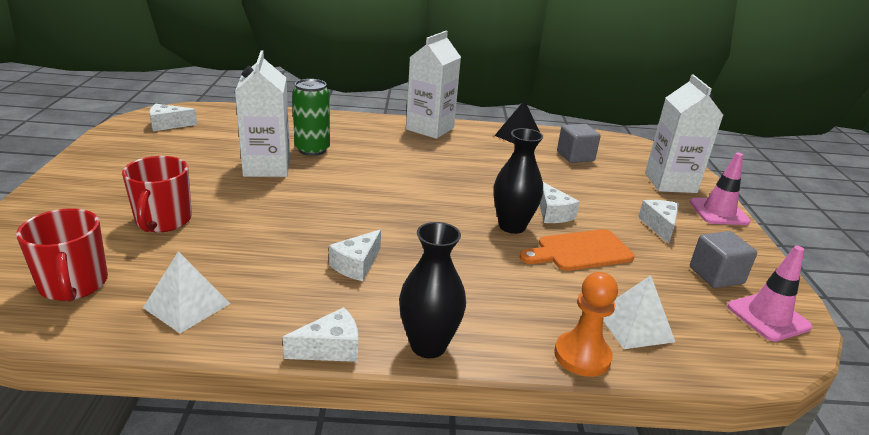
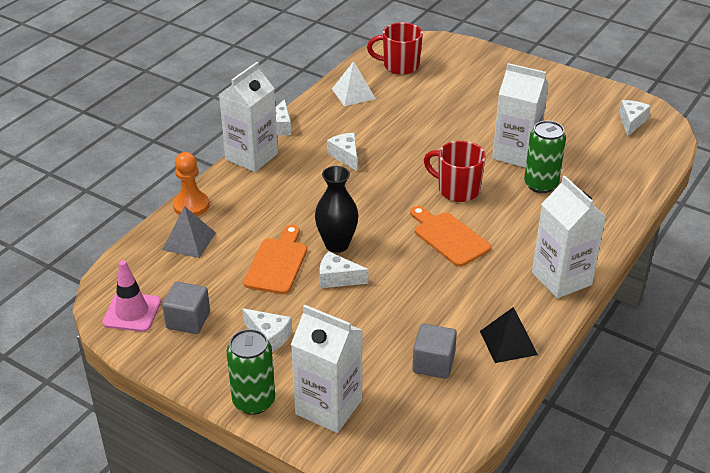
camera: 125 degrees right, 10 degrees up
(163, 221) = (453, 98): red mug -> red mug (457, 190)
(428, 345) = (251, 156): black vase -> white carton
(433, 176) = (448, 237): none -> orange cutting board
(634, 326) = (189, 241): white pyramid -> grey pyramid
(718, 212) = (254, 401): pink traffic cone -> green can

